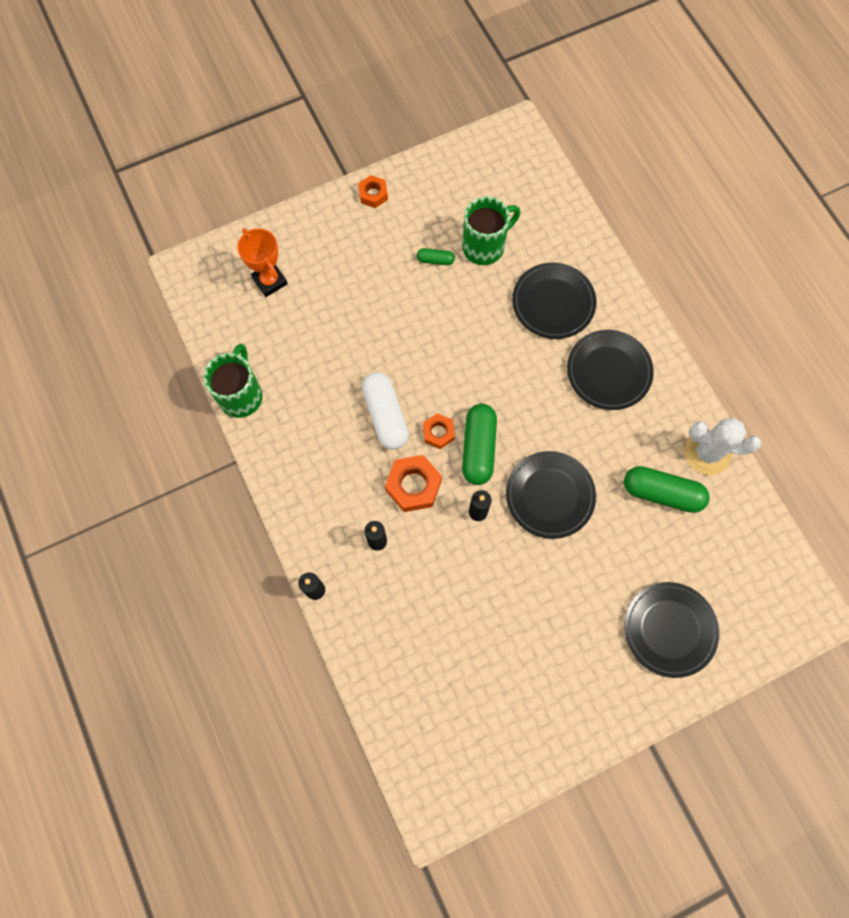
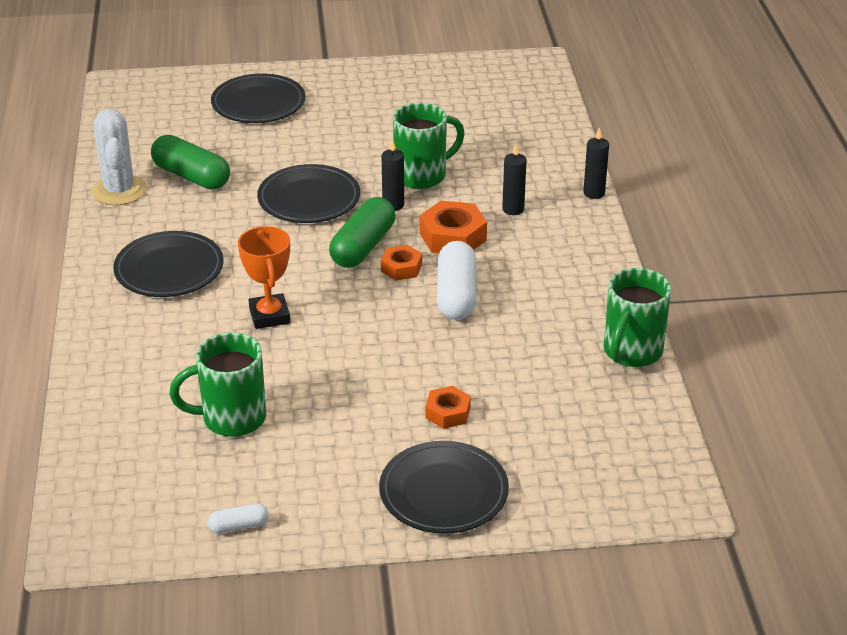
camera: 160 degrees left, 35 degrees down
(270, 281) = (555, 456): orange trophy -> orange trophy (269, 316)
(373, 194) = (354, 521): orange nut -> orange nut (448, 412)
(435, 260) = (309, 421): green capsule -> none
(437, 170) = (239, 526): none -> white capsule
(471, 564) = (422, 175): none -> green mug
(553, 303) = (185, 341): black plate -> black plate (443, 492)
(707, 453) = (119, 190): white cactus -> white cactus turned 45 degrees clockwise

